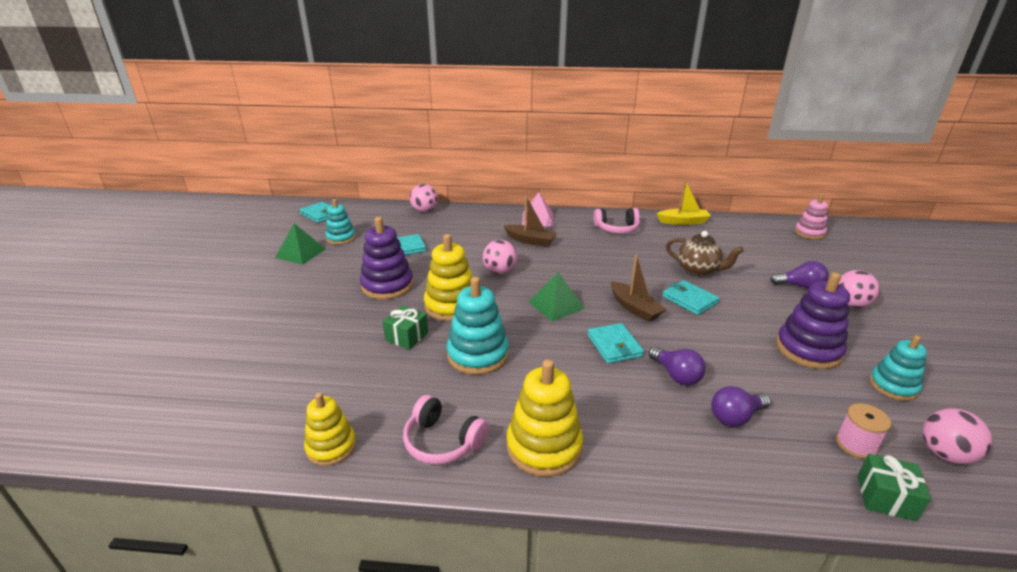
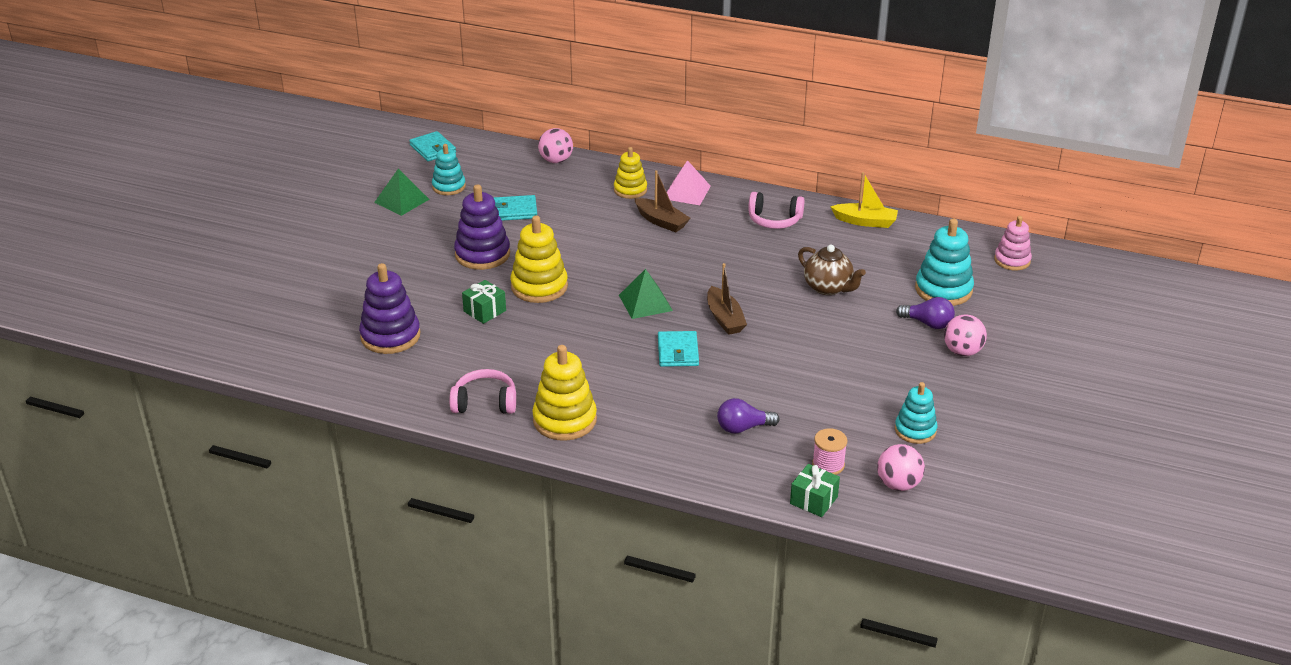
camera: 15 degrees right, 5 degrees up
(331, 447) = (396, 390): yellow stacking toy -> yellow stacking toy (630, 190)
(442, 442) = (485, 402): pink headphones -> pink headphones turned 135 degrees clockwise
(478, 355) = (544, 339): turquoise stacking toy -> turquoise stacking toy (943, 290)
(500, 271) = (606, 255): pink ball -> none
(676, 375) = (717, 387): purple light bulb -> none
(689, 300) = (790, 319): turquoise wallet -> none
(808, 350) = (867, 387): purple stacking toy -> purple stacking toy (390, 336)

